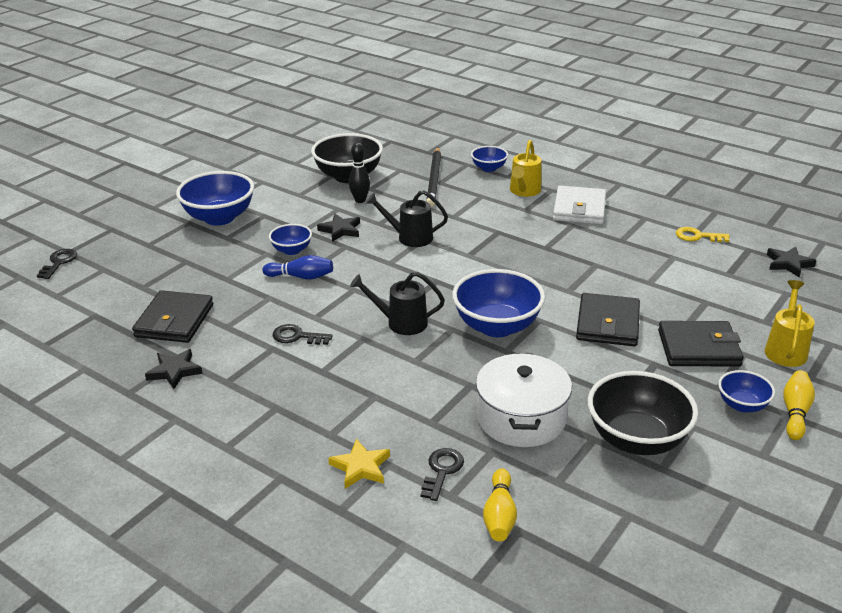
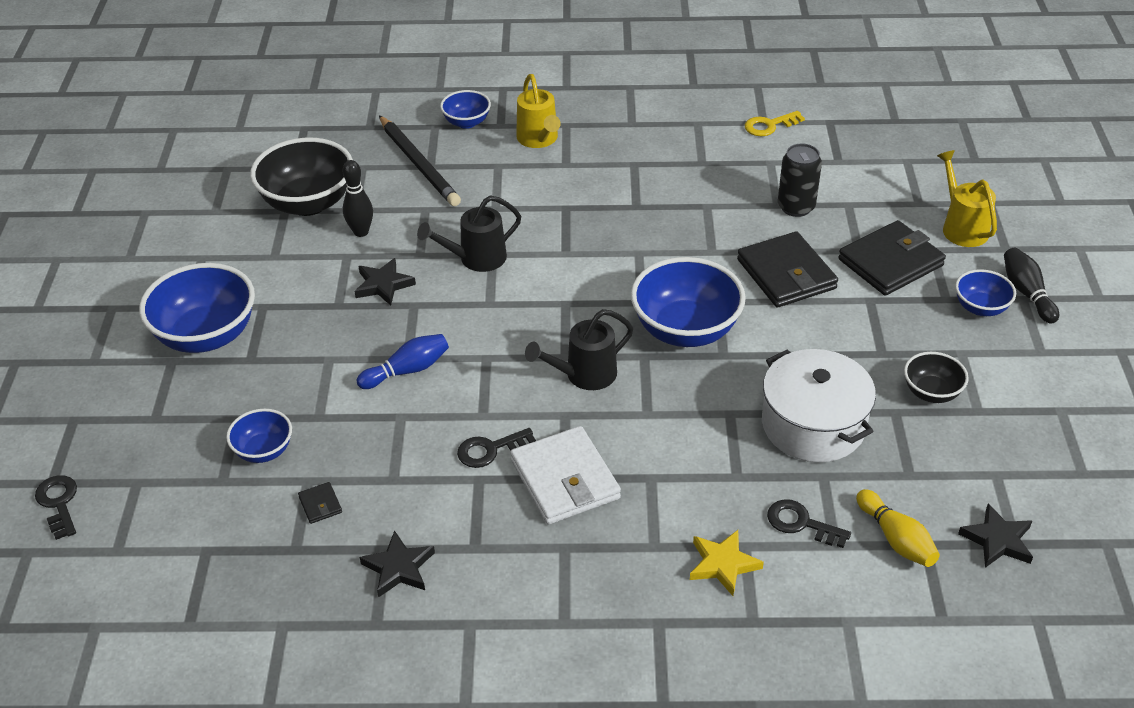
camera: 35 degrees left, 10 degrees up
(174, 321) = (320, 505): black wallet -> black wallet, size x0.41
(292, 250) = (355, 340): blue bowl -> blue bowl (264, 451)
(442, 471) = (801, 523): black key -> black key turned 45 degrees counterclockwise
(579, 209) = (621, 139): white wallet -> white wallet (565, 479)
(636, 439) = (931, 392): black bowl -> black bowl, size x0.53
(662, 289) = (796, 207): none -> black can
(788, 264) = (879, 124): black star -> black star (997, 540)
(795, 412) = (1026, 293): yellow bowling pin -> black bowling pin

